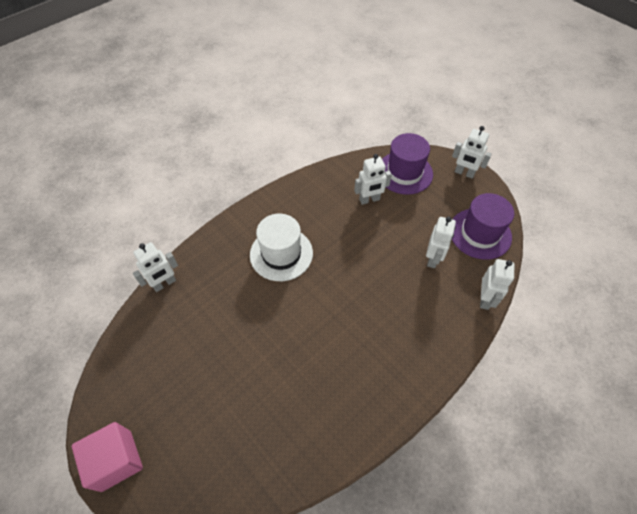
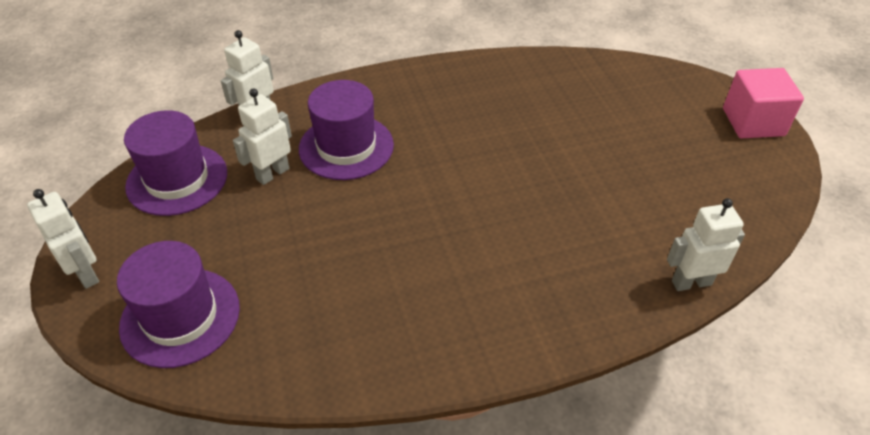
camera: 155 degrees left, 10 degrees down
(281, 254) = (485, 259): white hat -> none
(369, 200) = (285, 291): white robot -> none
(407, 297) = (346, 147): none -> purple hat

